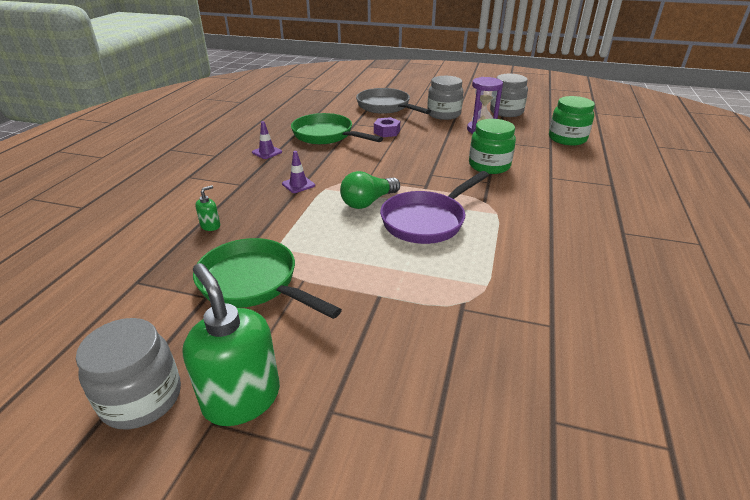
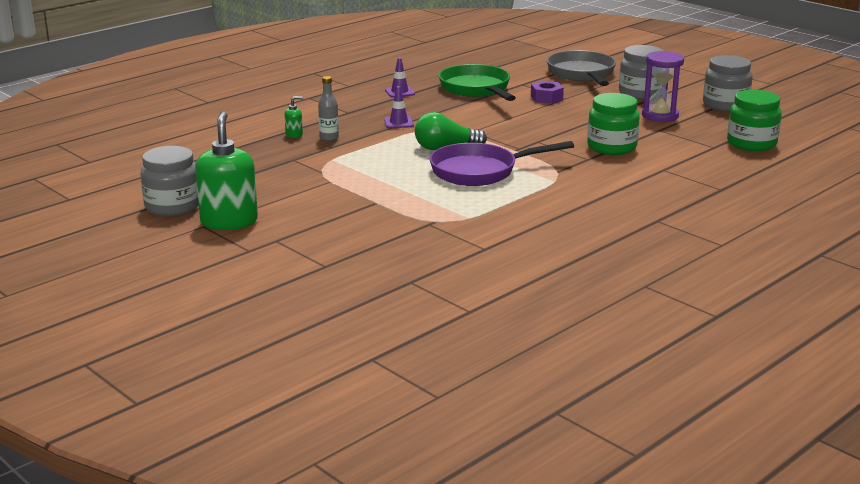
camera: 30 degrees right, 10 degrees down
(250, 220) = (329, 138): none -> grey bottle
(253, 283) = (291, 174): green pan -> none

